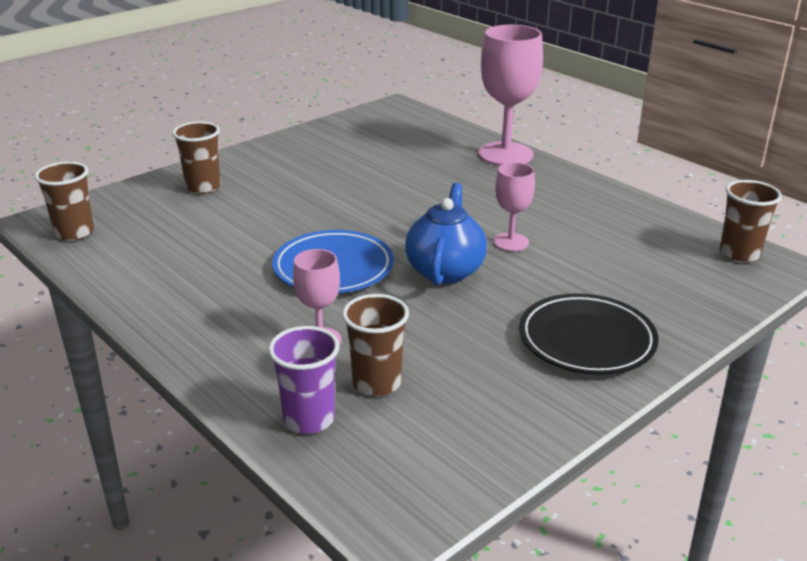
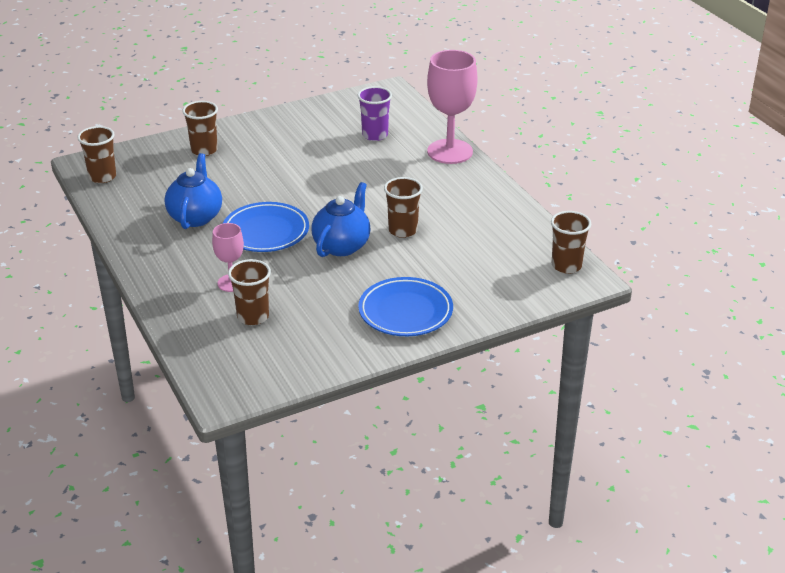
camera: 15 degrees right, 5 degrees up
(226, 263) = (195, 217): none -> blue teapot
(309, 419) = (201, 332): purple cup -> purple cup (375, 135)
(510, 242) = (403, 230): pink goblet -> brown cup
(586, 340) = (405, 312): black plate -> blue plate

